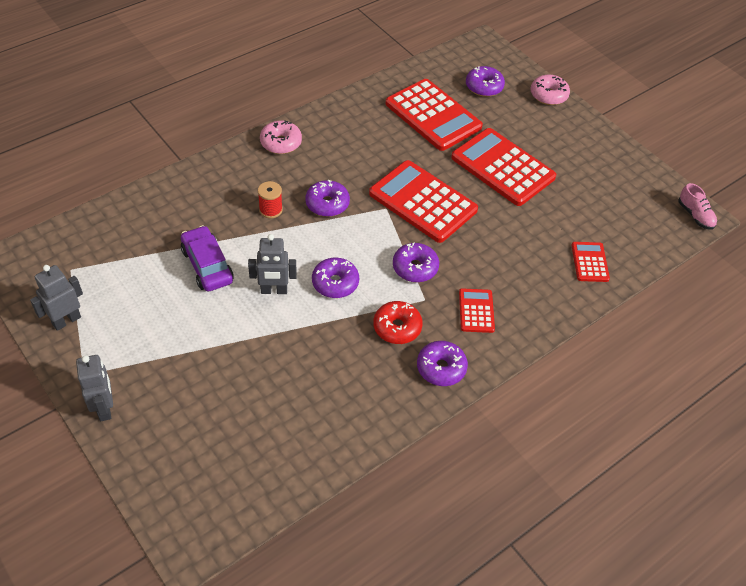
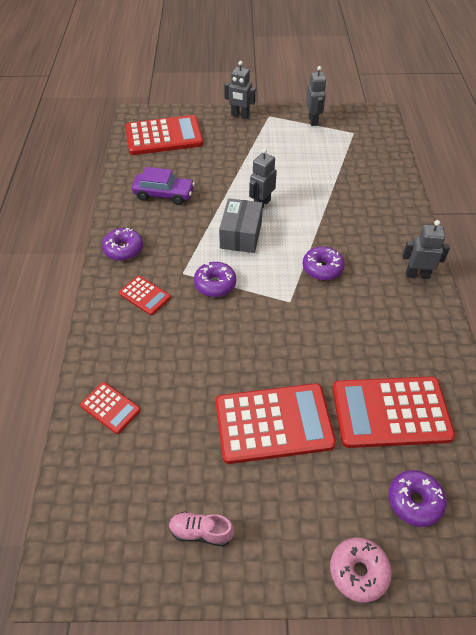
camera: 130 degrees right, 0 degrees up
(207, 265) = (310, 184): purple car -> purple car (164, 194)
(270, 210) = (340, 235): red spool -> none
(281, 143) = (417, 275): pink donut -> grey robot
(335, 283) = (241, 235): purple donut -> grey box
(397, 327) = (175, 246): red donut -> none
(423, 202) = (278, 330): red calculator -> red calculator (164, 136)
(695, 215) = (62, 569): pink shoe -> pink shoe (201, 532)

